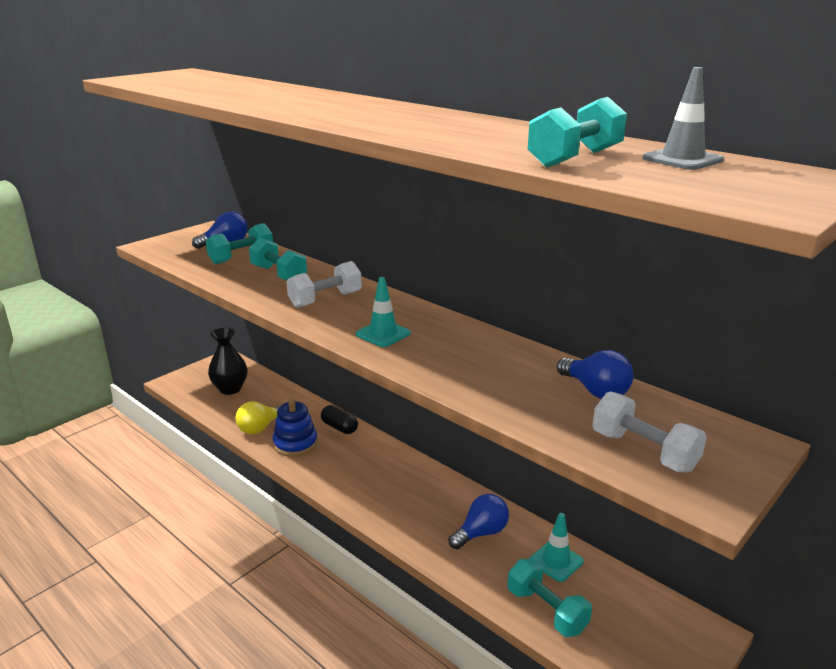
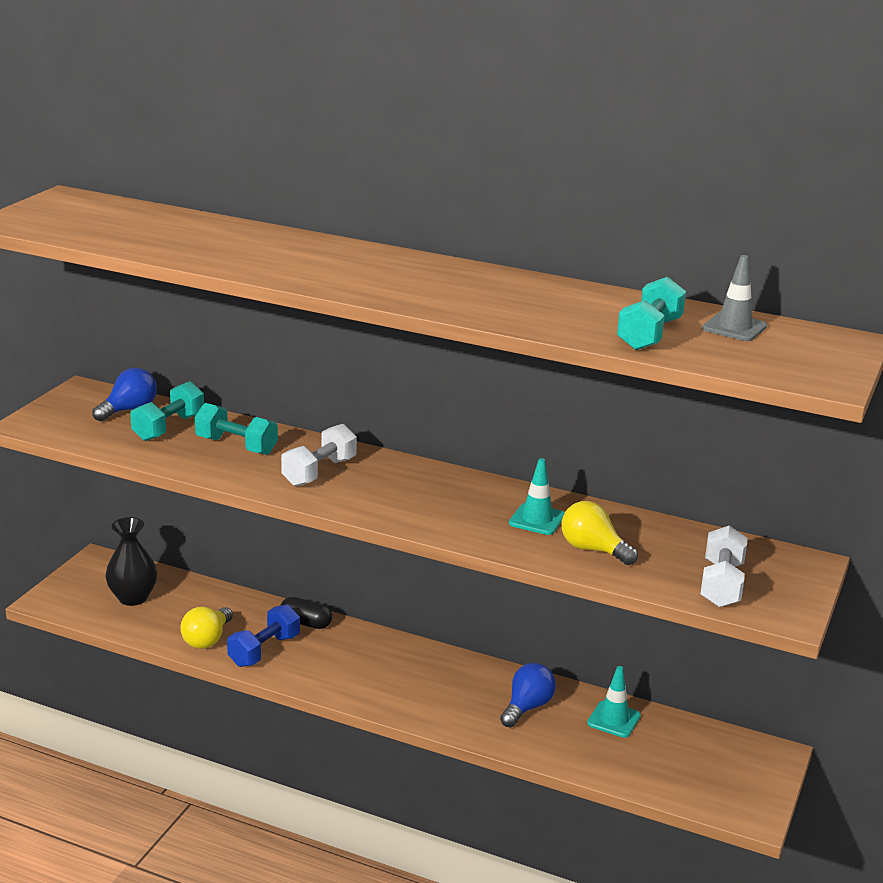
camera: 20 degrees left, 0 degrees up
(295, 444) = (264, 650): blue stacking toy -> blue dumbbell
(383, 334) = (414, 505): turquoise traffic cone -> turquoise traffic cone (537, 519)
(523, 395) = (593, 549): none -> yellow light bulb
(546, 610) = (623, 765): turquoise dumbbell -> none
(595, 391) = (655, 536): blue light bulb -> none
(643, 451) = (721, 584): white dumbbell -> white dumbbell turned 75 degrees clockwise

